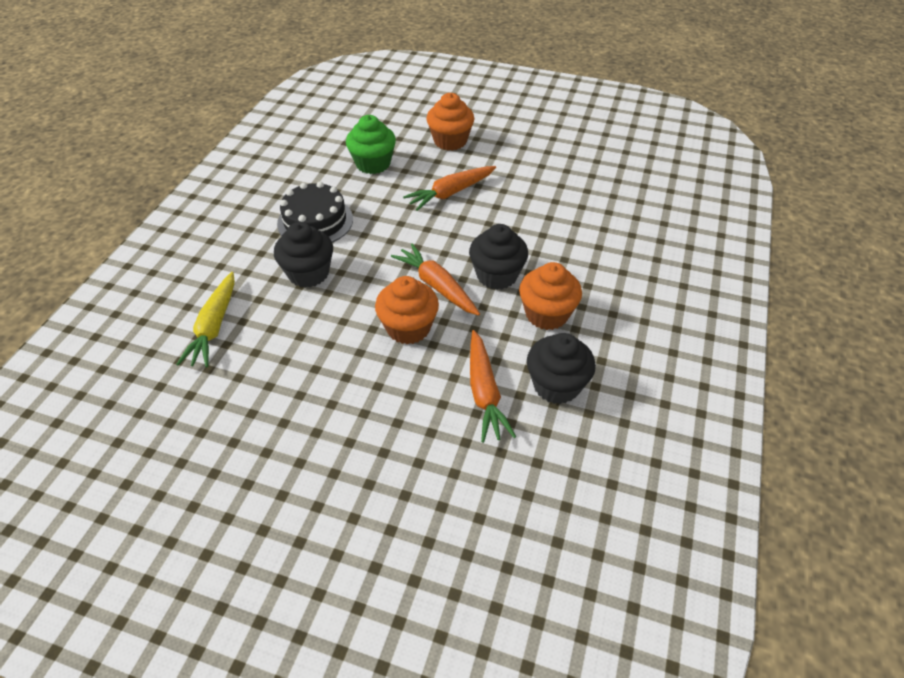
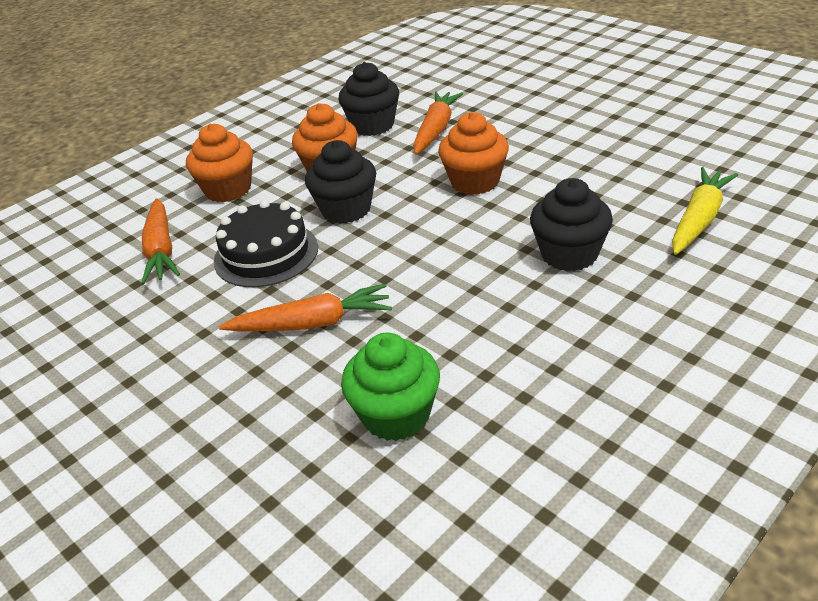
camera: 150 degrees left, 10 degrees down
(315, 221) = (539, 325): black cake -> black cake (266, 254)
(437, 286) = (419, 212): orange carrot -> orange carrot (161, 250)
(450, 141) = (227, 431): orange cupcake -> orange cupcake (228, 190)

